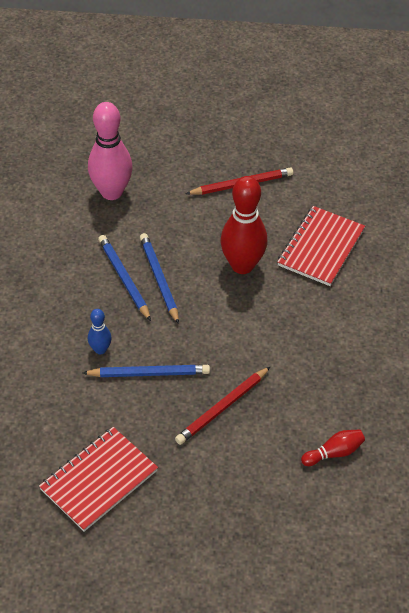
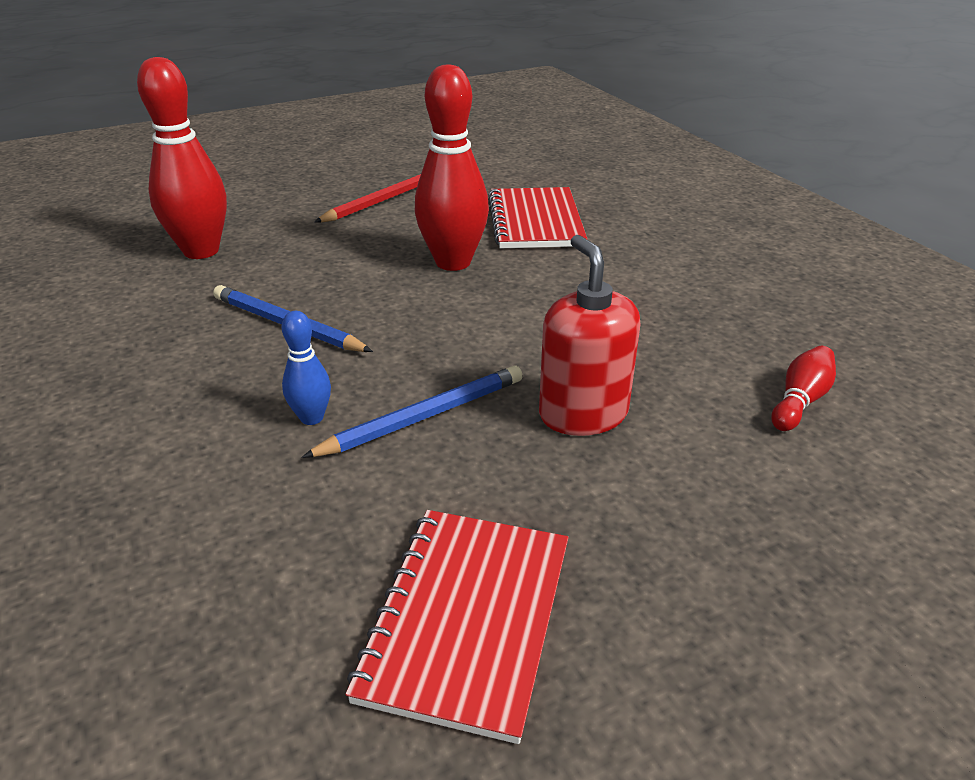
camera: 30 degrees left, 15 degrees down
(111, 192) = (201, 251): pink bowling pin -> red bowling pin
(159, 279) = (344, 309): blue pencil -> none
(222, 408) = (583, 414): red pencil -> red soap dispenser

